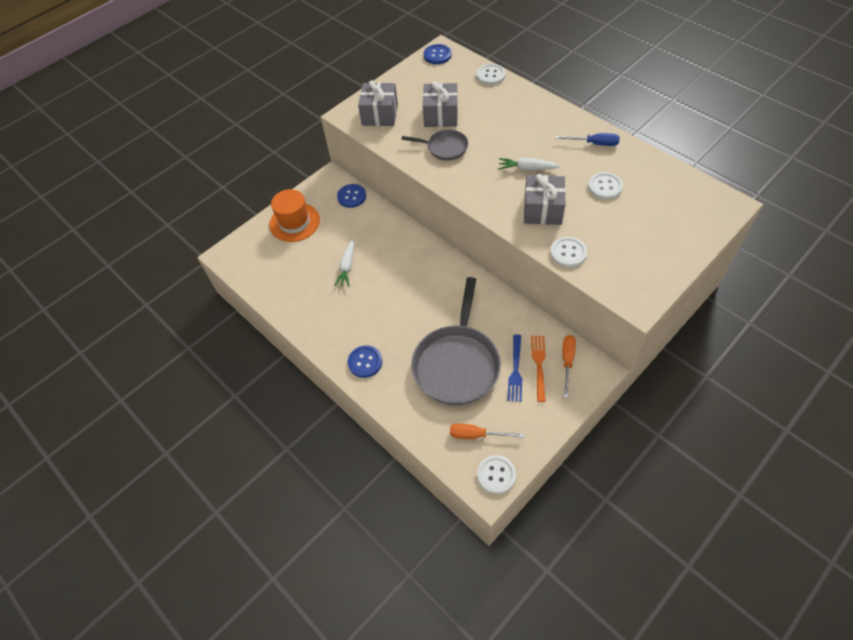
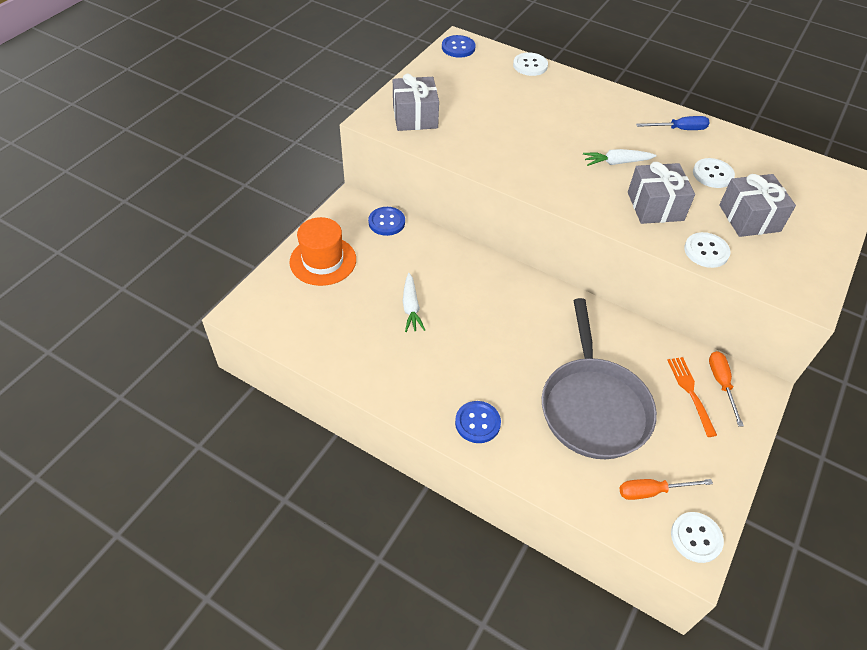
camera: 20 degrees left, 5 degrees down
(441, 115) = (490, 112): grey gift -> grey gift (749, 218)
(445, 148) = (510, 148): grey pan -> none
(515, 370) = (666, 403): blue fork -> none

